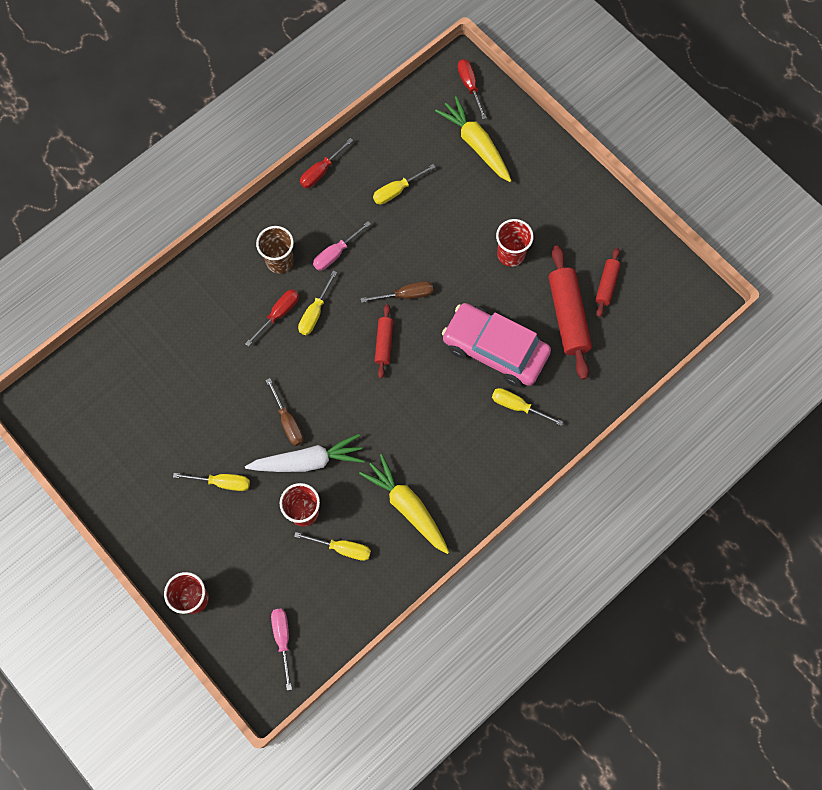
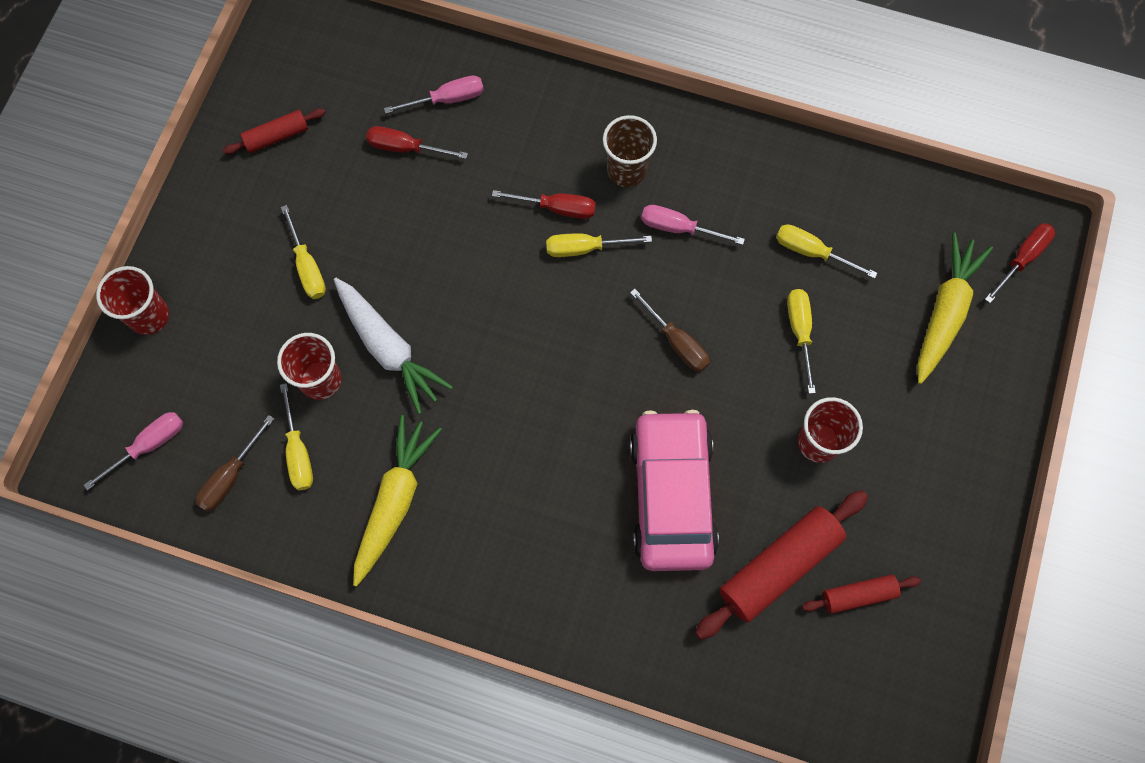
camera: 60 degrees right, 0 degrees up
(161, 338) = (447, 99): none -> pink screwdriver
(288, 421) = (425, 297): brown screwdriver -> brown screwdriver (231, 476)
(321, 171) = (776, 150): red screwdriver -> red screwdriver (405, 148)
(384, 343) = (595, 352): red rolling pin -> red rolling pin (277, 136)
(518, 406) = (610, 568): yellow screwdriver -> yellow screwdriver (799, 332)

